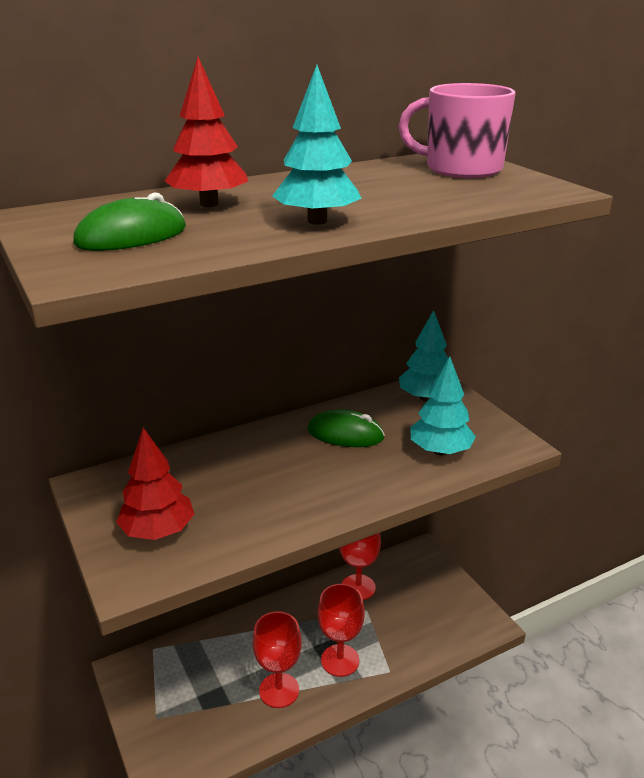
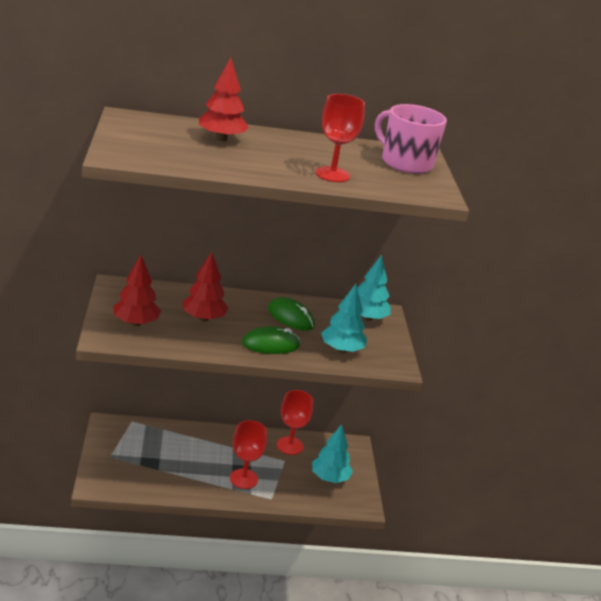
camera: 20 degrees right, 0 degrees up
(131, 236) = (159, 145): green mouse -> green mouse (270, 344)
(243, 482) = (203, 318): none -> red tree
(279, 690) = (192, 476): red goblet -> red goblet (332, 174)
(317, 221) = (265, 168): turquoise tree -> turquoise tree (329, 478)

